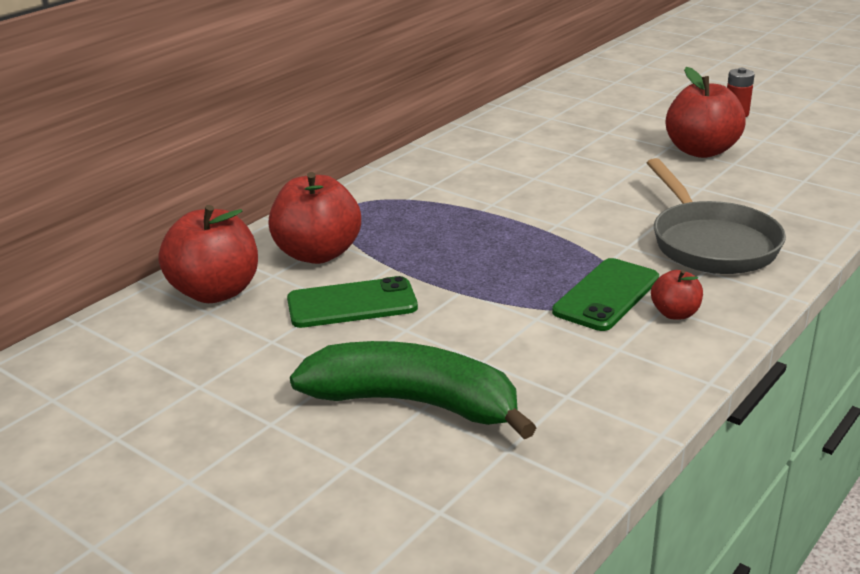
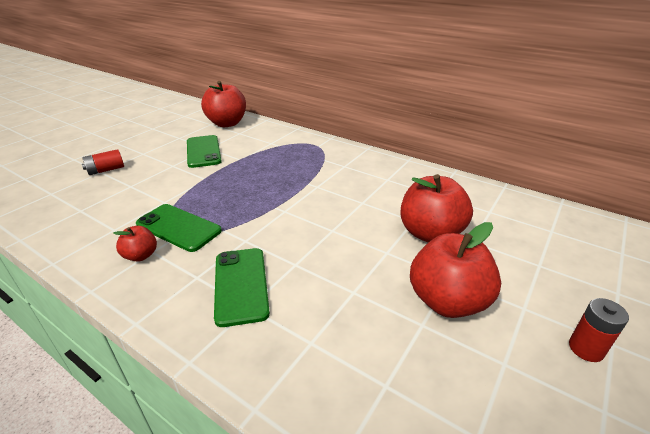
camera: 85 degrees right, 5 degrees up
(317, 254) = (258, 140): red apple -> red apple (430, 233)
(414, 403) = (106, 170): green banana -> red battery
(710, 243) = (241, 285): grey pan -> green phone

